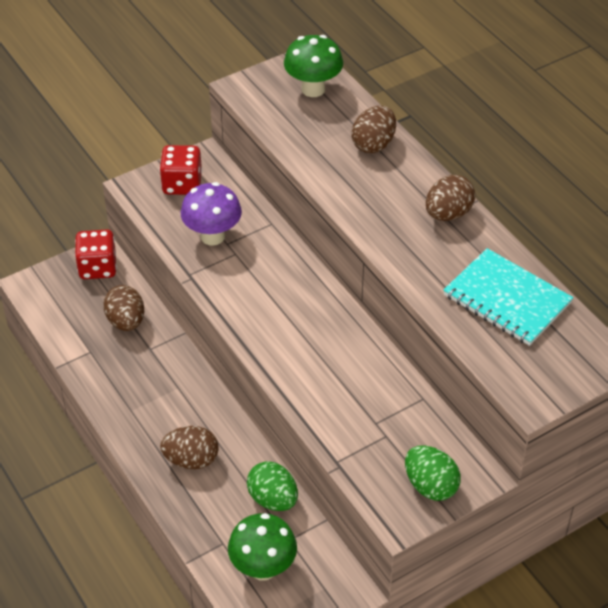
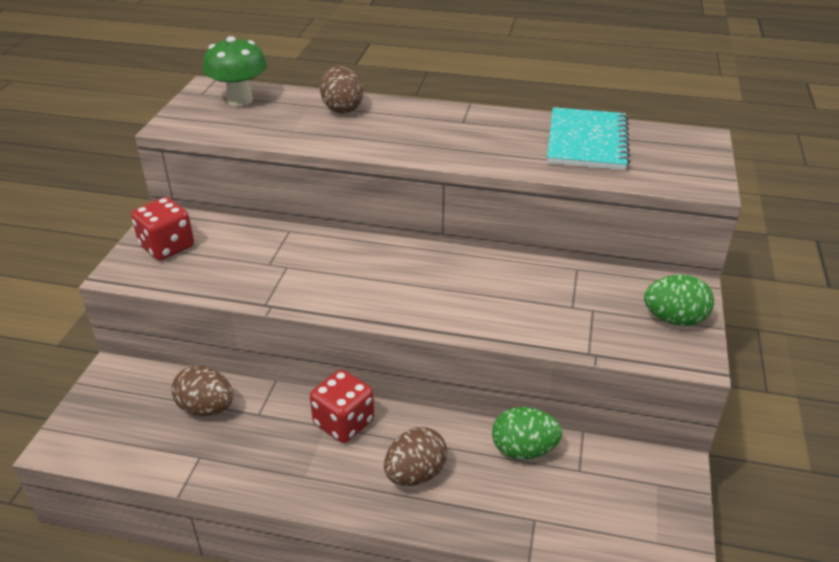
camera: 45 degrees left, 10 degrees down
(98, 267) = (121, 384): red dice -> red dice (344, 422)
(212, 236) = (248, 266): purple mushroom -> none
(263, 568) = (593, 510): green mushroom -> none
(448, 214) = (464, 119): brown egg -> none
(507, 299) = (587, 142): turquoise notebook -> turquoise notebook turned 75 degrees counterclockwise

